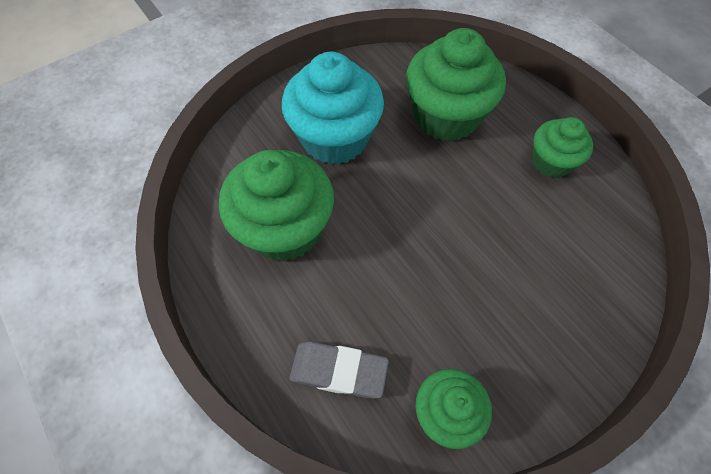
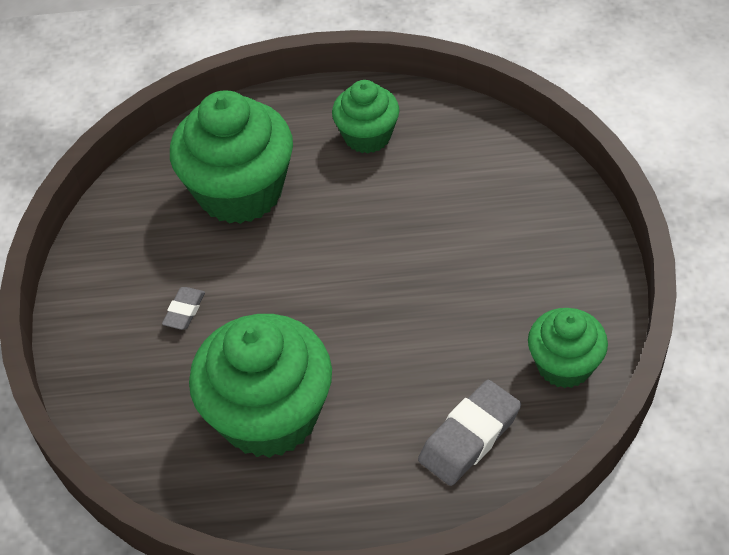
camera: 55 degrees left, 10 degrees down
(334, 138) = (184, 311): turquoise cupcake -> grey eraser

